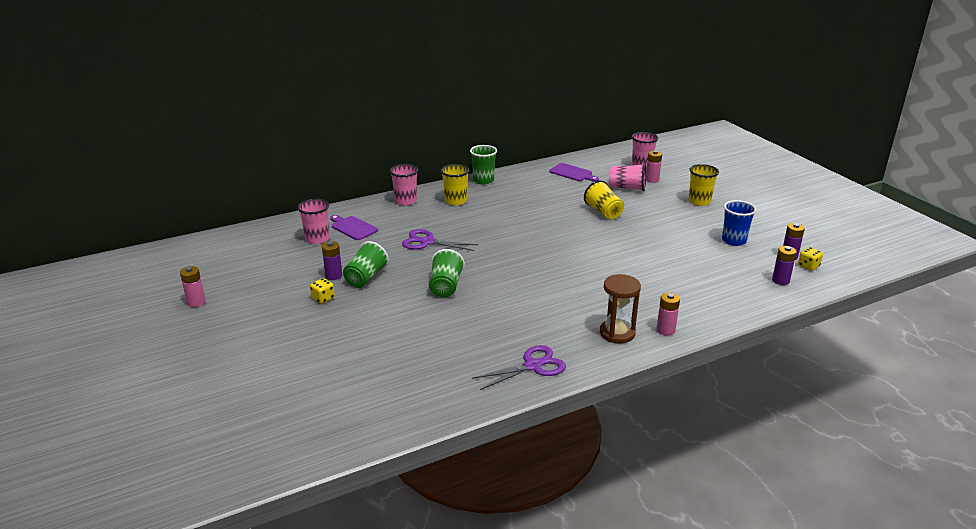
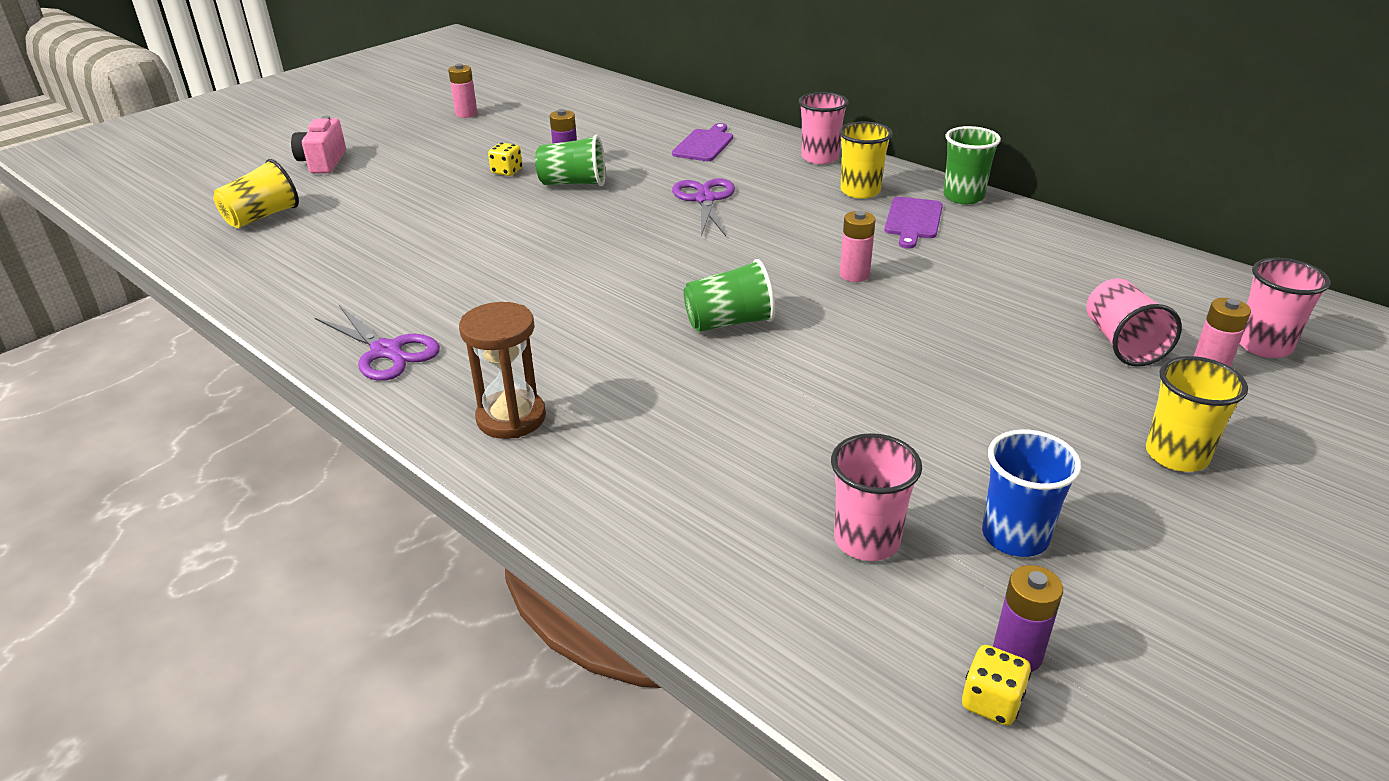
camera: 70 degrees right, 5 degrees up
(220, 376) = (323, 162): none -> pink camera
(317, 239) = (655, 133): pink cup -> pink cup (866, 540)
(445, 286) = (582, 240): green cup -> green cup (729, 322)
(572, 173) = (1107, 270): purple cutting board -> purple cutting board (913, 220)
(603, 212) = (971, 332): yellow cup -> yellow cup (262, 217)
(665, 330) = (544, 474): pink battery -> pink battery (854, 275)
(780, 280) = (864, 643): purple battery -> none

